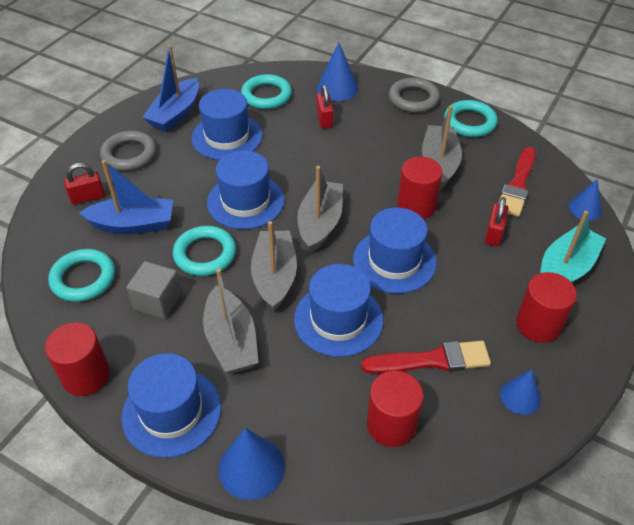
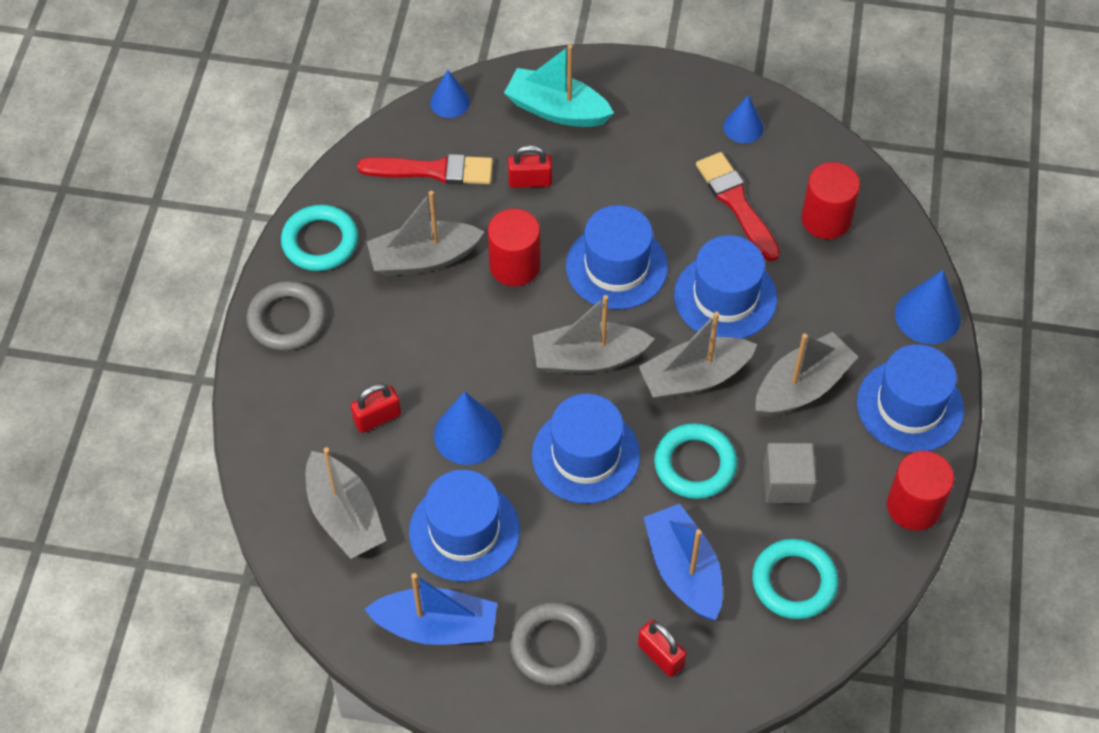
camera: 110 degrees left, 10 degrees up
(266, 95) = (344, 516): turquoise ring -> grey boat
(337, 88) = (292, 424): blue cone -> blue cone (468, 434)
(538, 325) = (648, 124): red cylinder -> none

